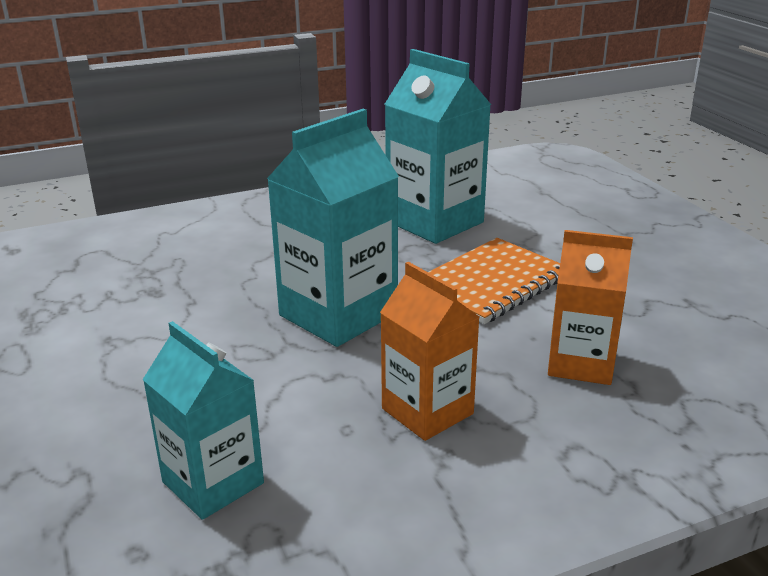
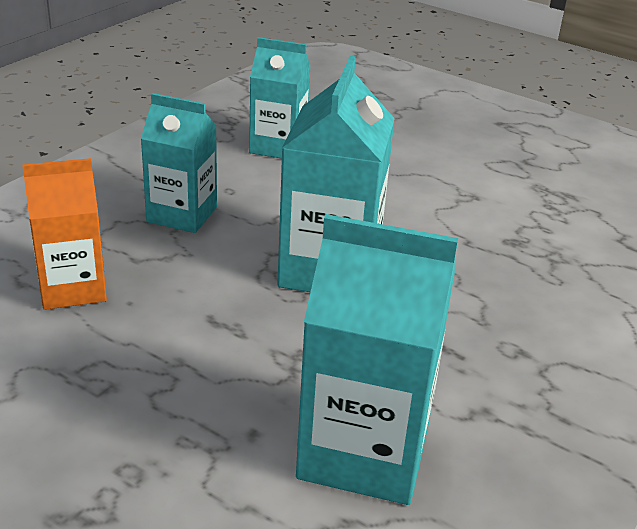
camera: 145 degrees right, 5 degrees up
(427, 411) = (182, 214): orange carton -> turquoise carton
(490, 283) = (211, 358): orange notebook -> none

